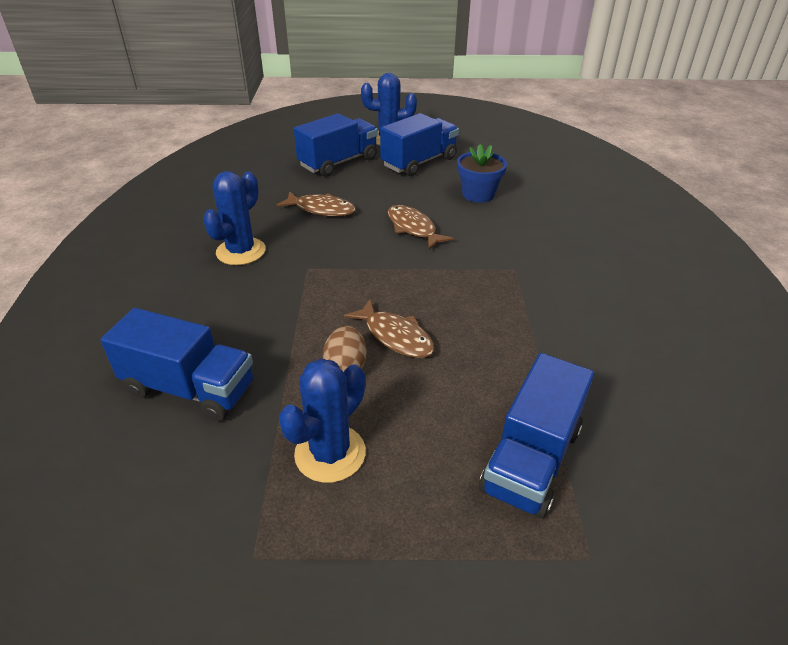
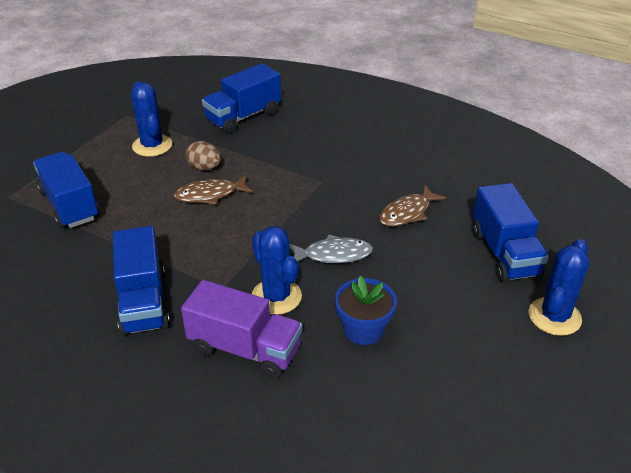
camera: 120 degrees right, 0 degrees up
(241, 251) = (369, 158): blue cactus -> blue cactus (276, 297)
(413, 228) = (333, 255): brown fish -> grey fish
(419, 162) = (471, 316): blue truck -> blue truck (143, 301)
(557, 234) = (245, 349): none -> purple truck

